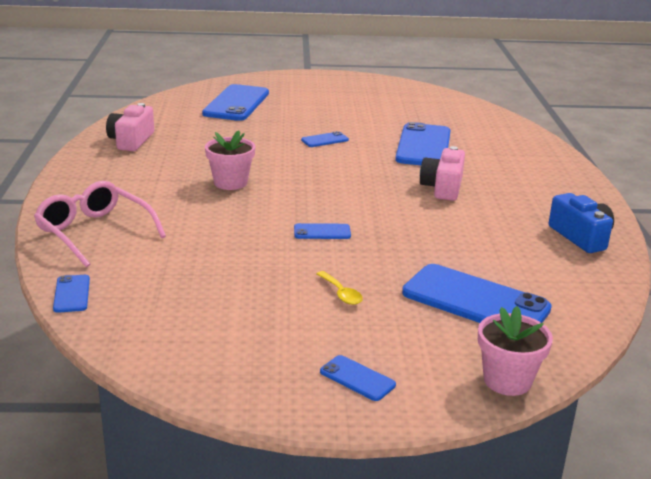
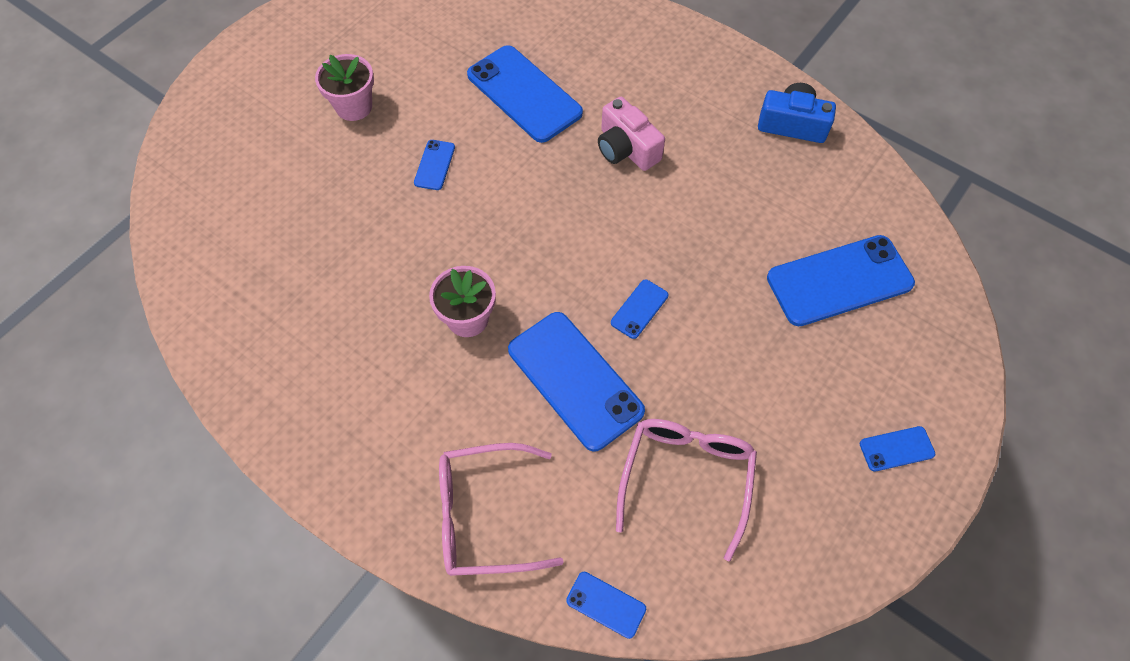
camera: 50 degrees left, 35 degrees up
(131, 141) = (266, 350): pink camera -> none
(209, 292) = (686, 477): none -> pink glasses
(236, 103) = (253, 178): blue phone -> blue phone (575, 380)
(341, 294) = (762, 371): yellow spoon -> none
(507, 380) = (959, 347): pink flower pot -> pink flower pot (354, 106)

